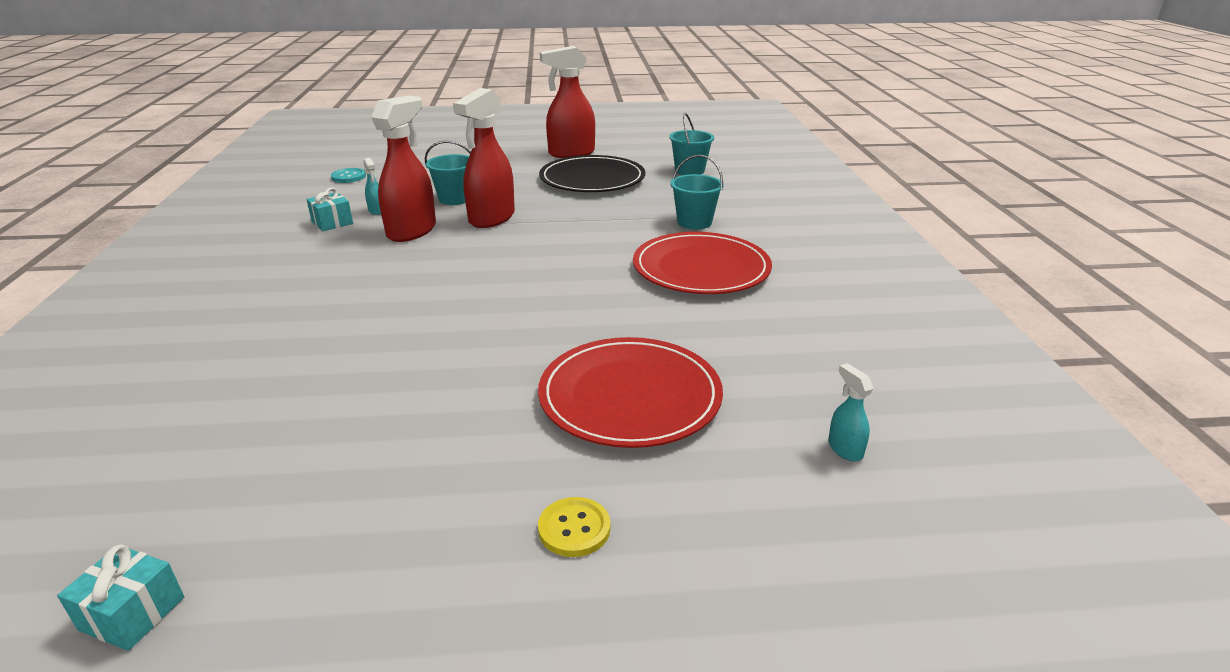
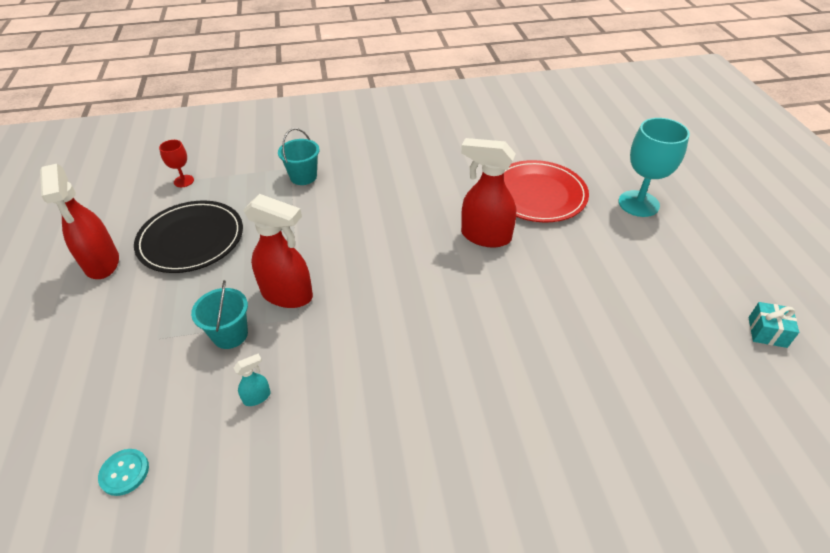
camera: 95 degrees left, 15 degrees up
(332, 222) = (290, 430): turquoise gift -> none
(412, 231) = (316, 348): red spray bottle -> red spray bottle (485, 236)
(574, 529) = (638, 204): yellow button -> turquoise goblet
(689, 171) = (184, 181): turquoise bucket -> red goblet
(701, 268) = (383, 173): red plate -> none
(844, 449) = (552, 134): turquoise spray bottle -> none

